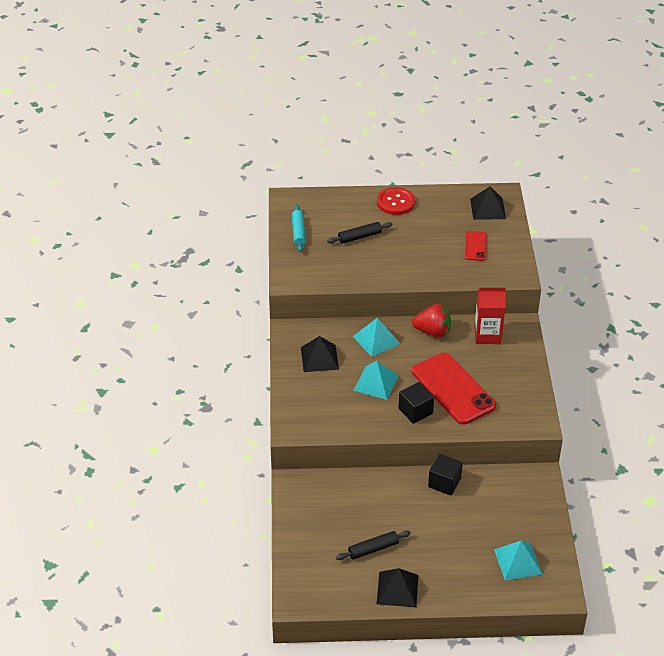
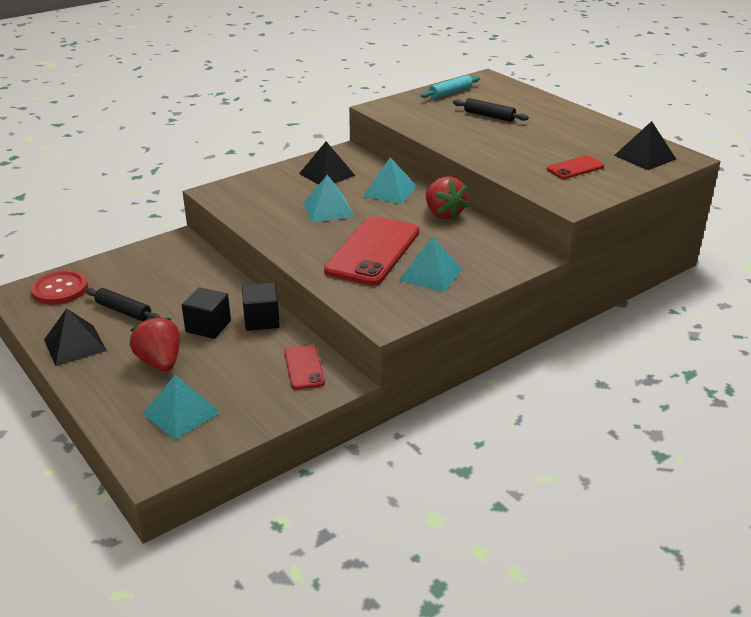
camera: 55 degrees right, 10 degrees down
(395, 202) = (567, 116): red button -> red button (60, 289)
(415, 411) = (313, 242): black cube -> black cube (208, 326)
(454, 552) = (160, 362): none -> red strawberry
(487, 335) = (483, 244): red carton -> none
(503, 377) = (430, 274): none -> turquoise pyramid
(514, 486) = (304, 367): none -> red phone

